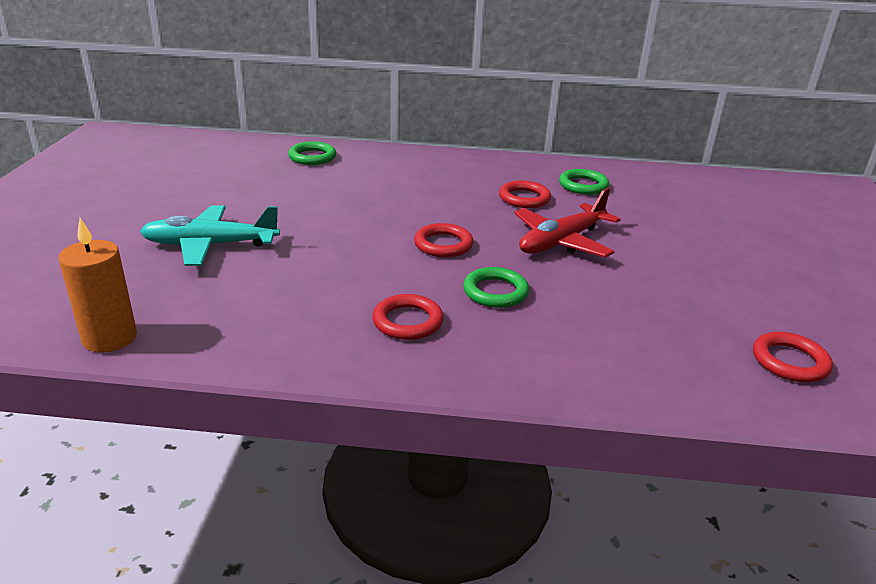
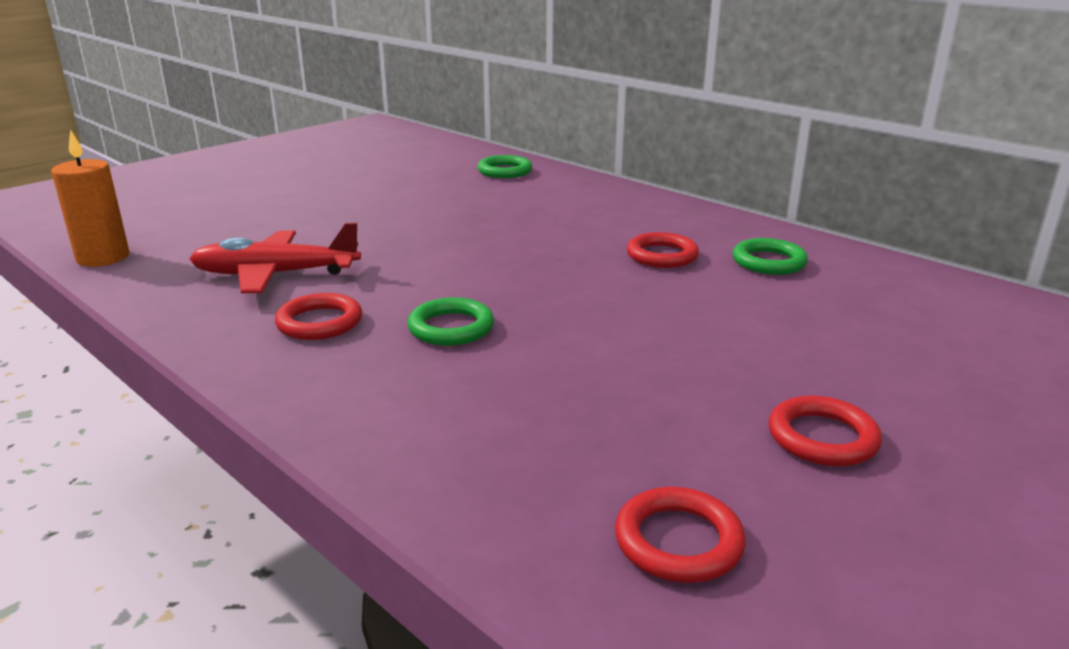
camera: 40 degrees right, 5 degrees down
(210, 245) = (288, 217): turquoise plane -> none
(443, 244) = (483, 272): red ring -> red ring (822, 438)
(562, 241) = (623, 307): red plane -> red plane (276, 274)

